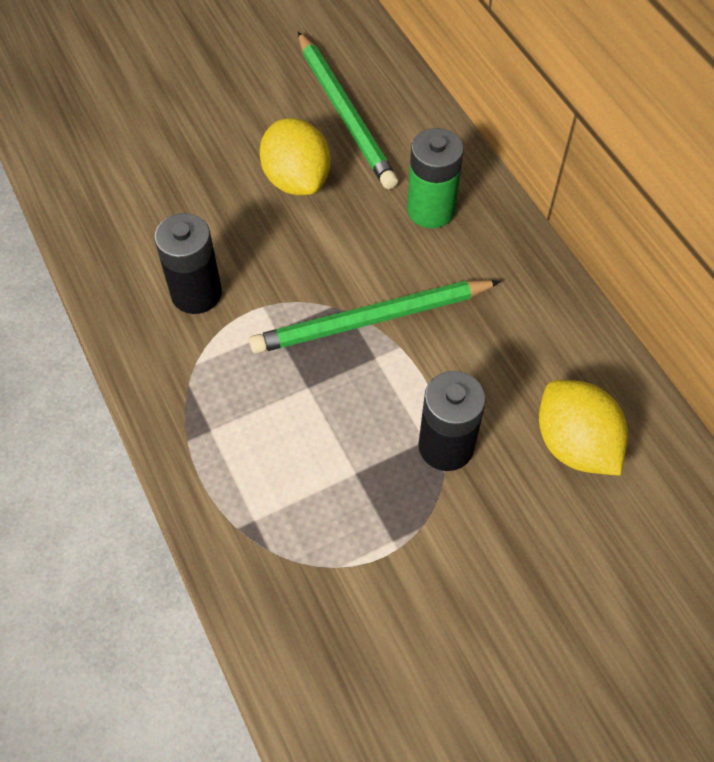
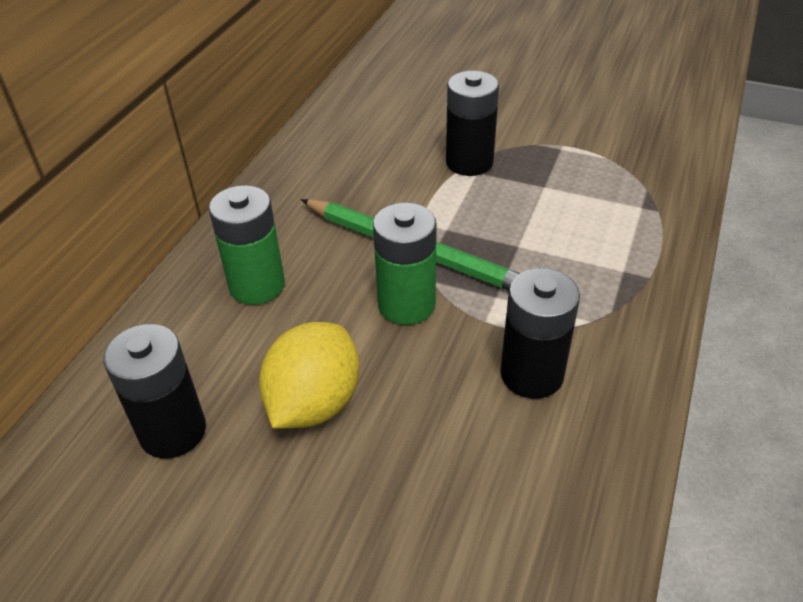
camera: 130 degrees left, 15 degrees down
(324, 275) = (406, 304): none -> green battery
(345, 113) = (173, 431): green pencil -> black battery
(575, 444) = (396, 119): yellow lemon -> none

